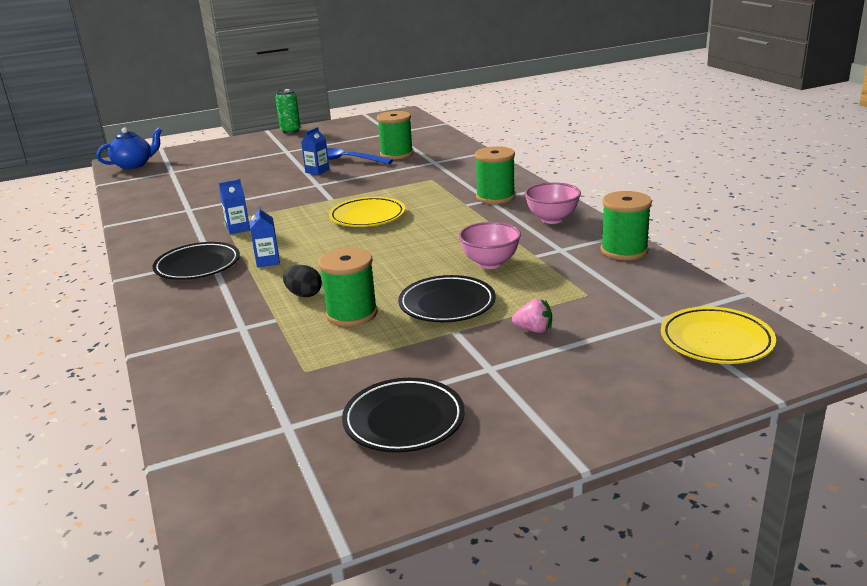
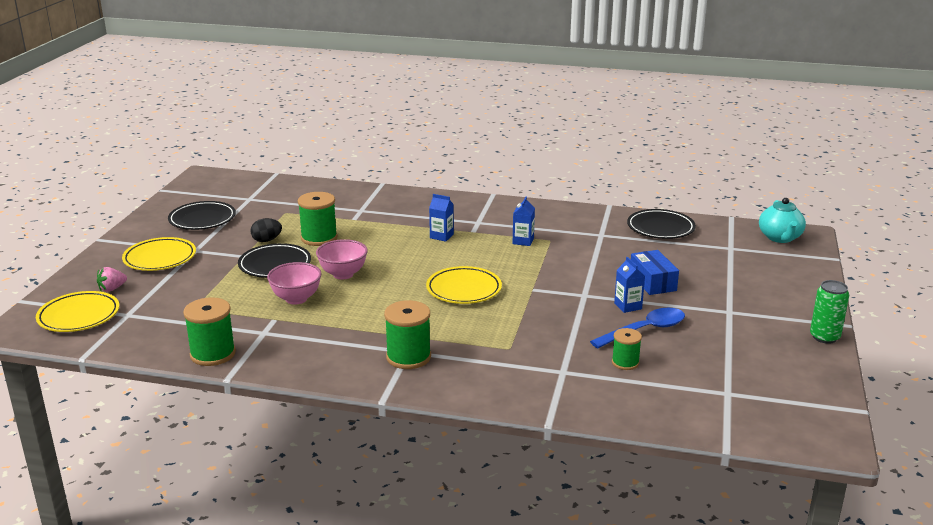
camera: 125 degrees right, 0 degrees up
(134, 165) = (780, 238): blue teapot -> turquoise teapot
(198, 266) = (473, 216): black plate -> black plate (660, 228)
(266, 175) = (652, 282): none -> blue box
(304, 294) = (369, 233): black egg -> black egg (266, 240)
(396, 154) = (625, 362): green spool -> green spool, size x0.61
(534, 330) = (199, 275): pink strawberry -> pink strawberry (112, 289)
(544, 378) = (160, 258): none -> yellow plate
(552, 219) = (316, 357): pink bowl -> pink bowl (343, 274)

